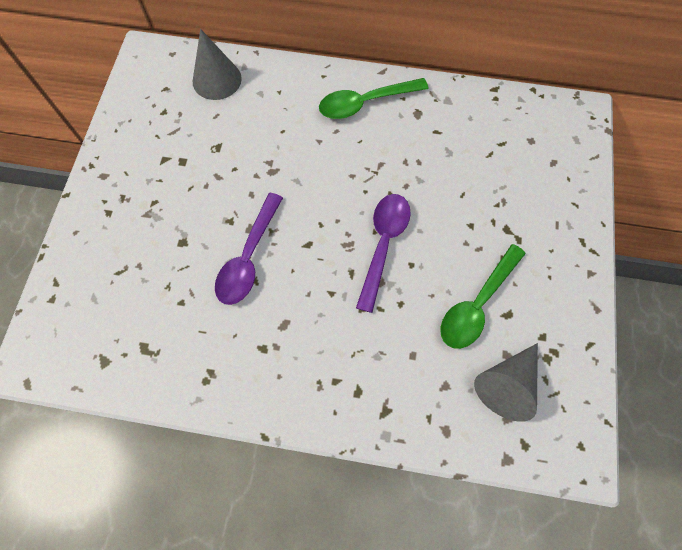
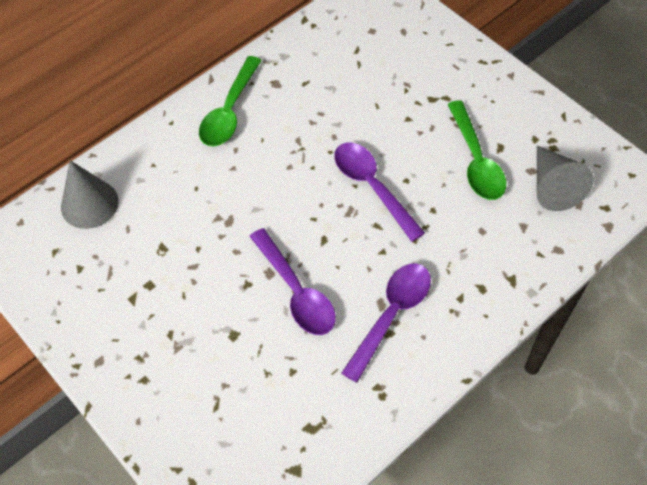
camera: 50 degrees left, 10 degrees down
(280, 339) = (391, 315): none -> purple spoon

